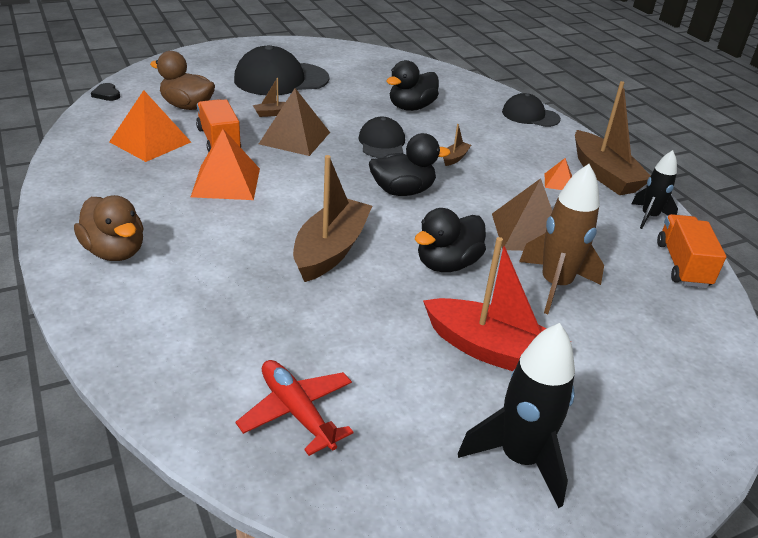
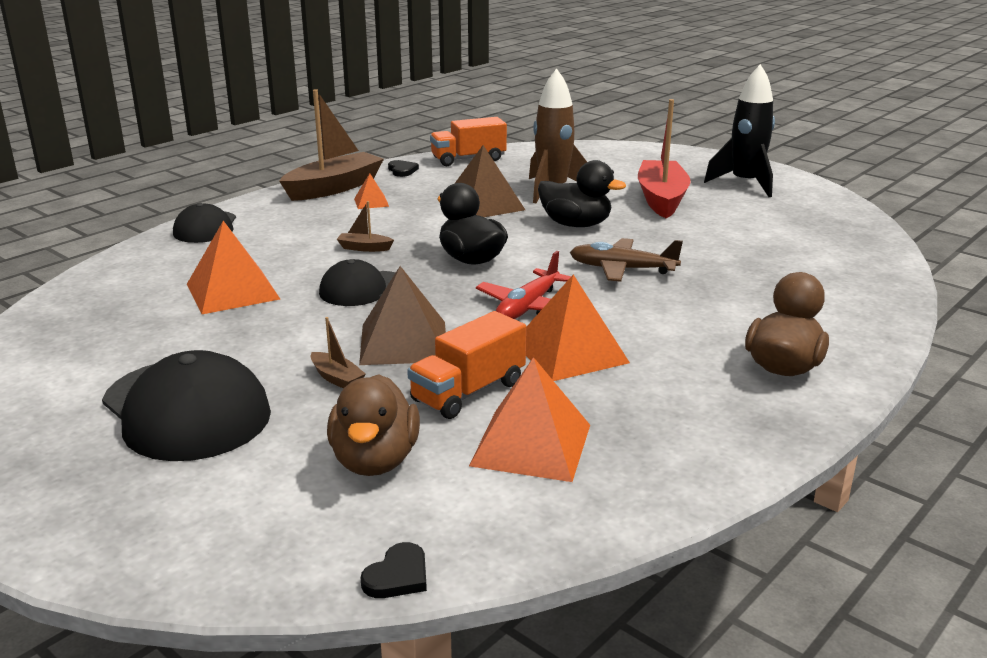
camera: 110 degrees left, 10 degrees down
(296, 411) = (818, 240): red plane -> red plane (528, 307)
(331, 250) = (622, 269): brown boat -> brown plane
(411, 107) = (233, 291): black duck -> orange pyramid
(649, 217) = (402, 170): black rocket -> black heart

